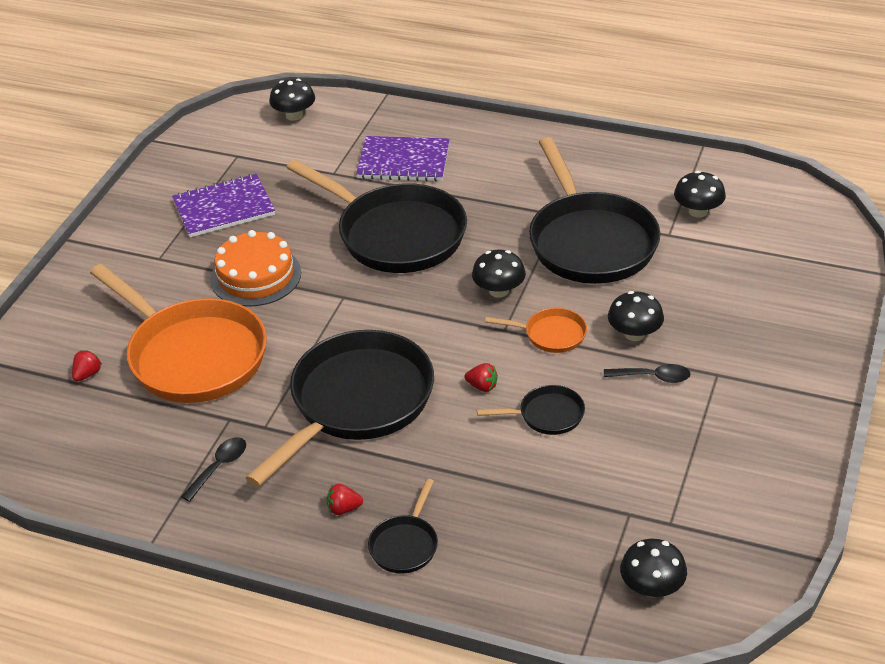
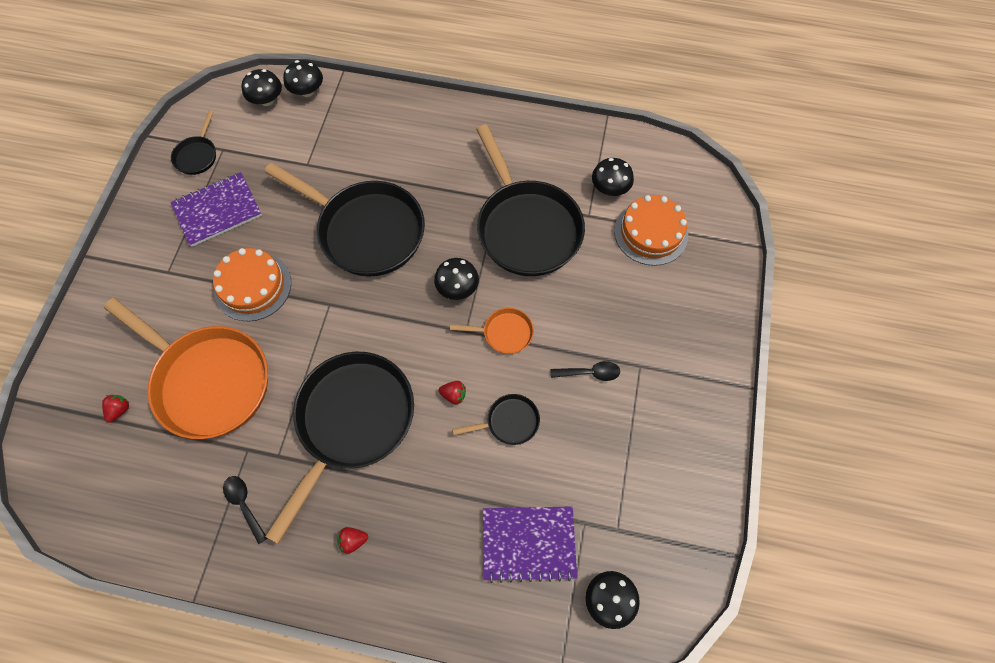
camera: 10 degrees left, 25 degrees up
(219, 467) = (244, 504): black spoon -> black spoon turned 60 degrees counterclockwise
(403, 161) = (365, 147): purple notebook -> purple notebook (528, 543)
(405, 545) = (407, 575): black pan -> black pan (197, 155)
(634, 334) = (571, 327): black mushroom -> black mushroom (307, 91)
(745, 254) = (651, 233): none -> orange cake

